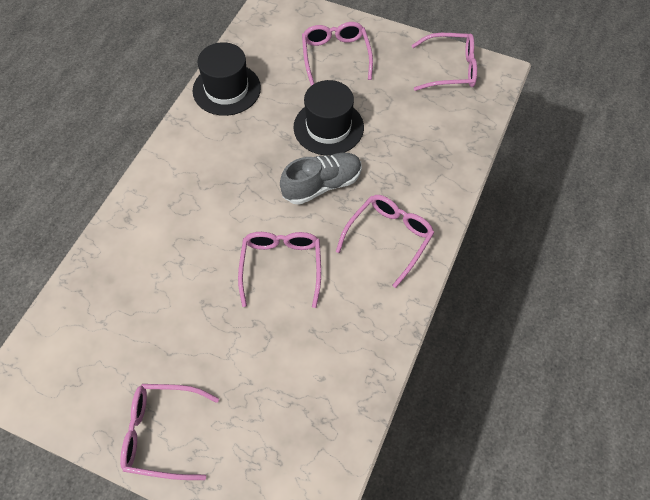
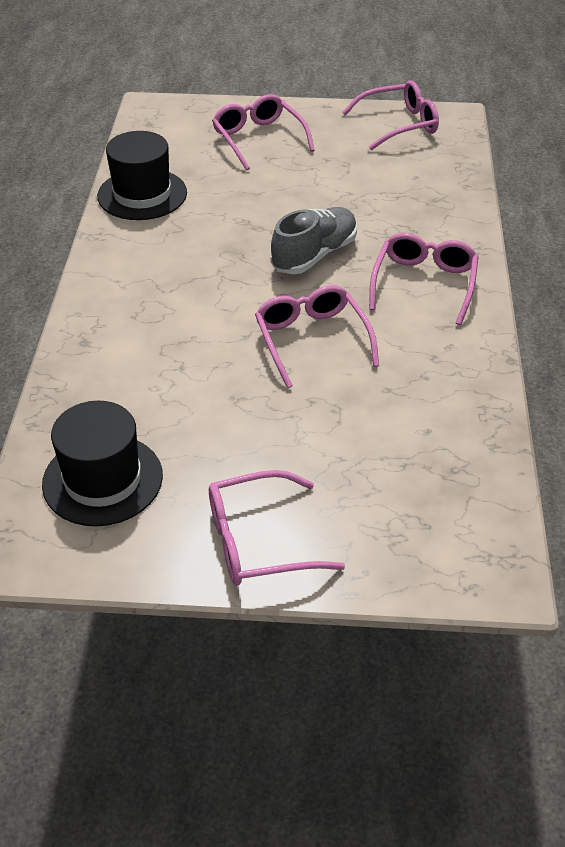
camera: 20 degrees left, 15 degrees down
(328, 127) = (289, 202): black hat -> black hat (102, 480)

